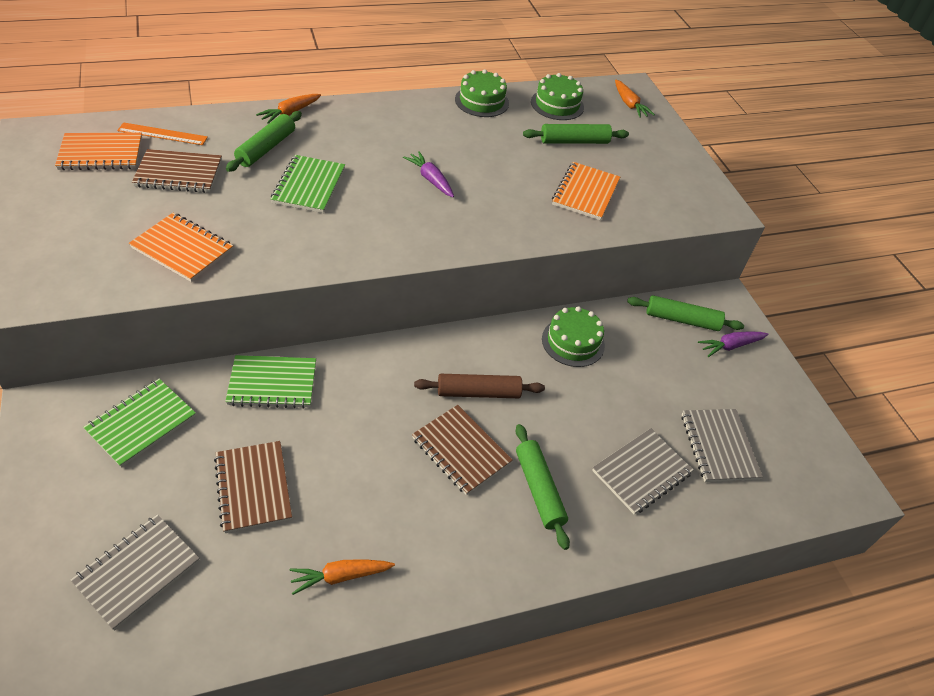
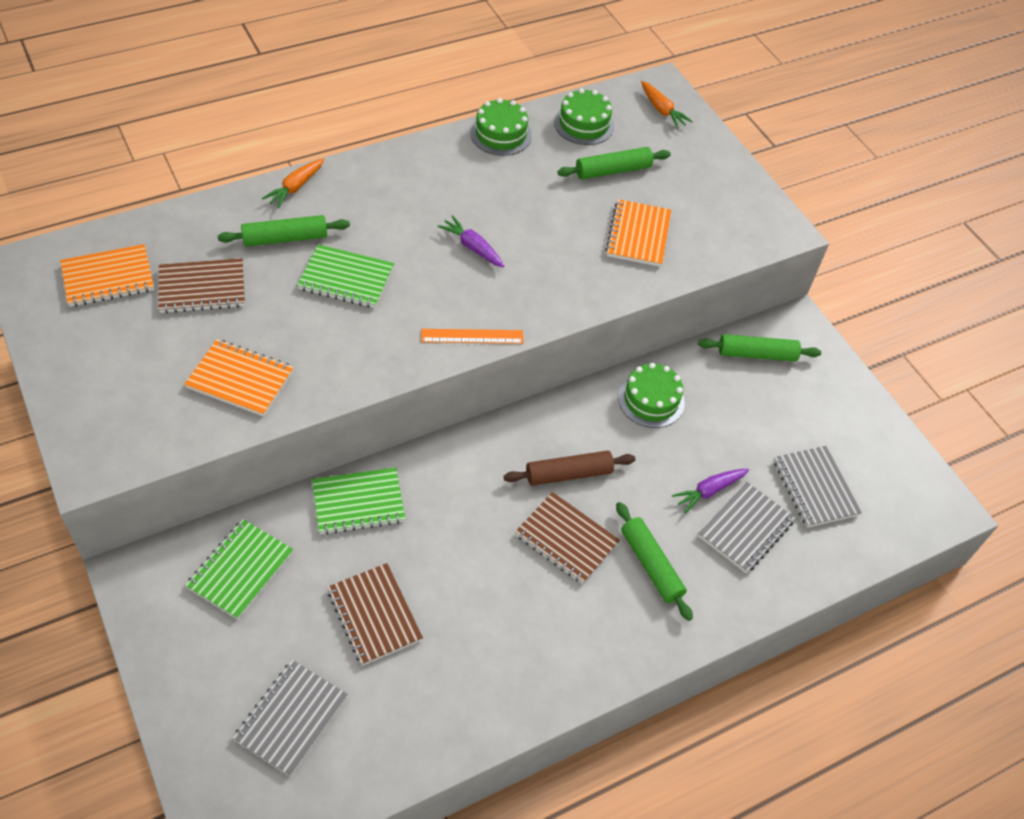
camera: 10 degrees left, 5 degrees up
(162, 134) = (165, 240): orange ruler -> orange ruler (472, 336)
(266, 148) = (285, 238): green rolling pin -> green rolling pin turned 60 degrees clockwise
(309, 186) = (346, 279): green notebook -> green notebook turned 75 degrees counterclockwise
(340, 576) = (484, 686): orange carrot -> none
(730, 346) = (810, 376): purple carrot -> purple carrot (709, 491)

